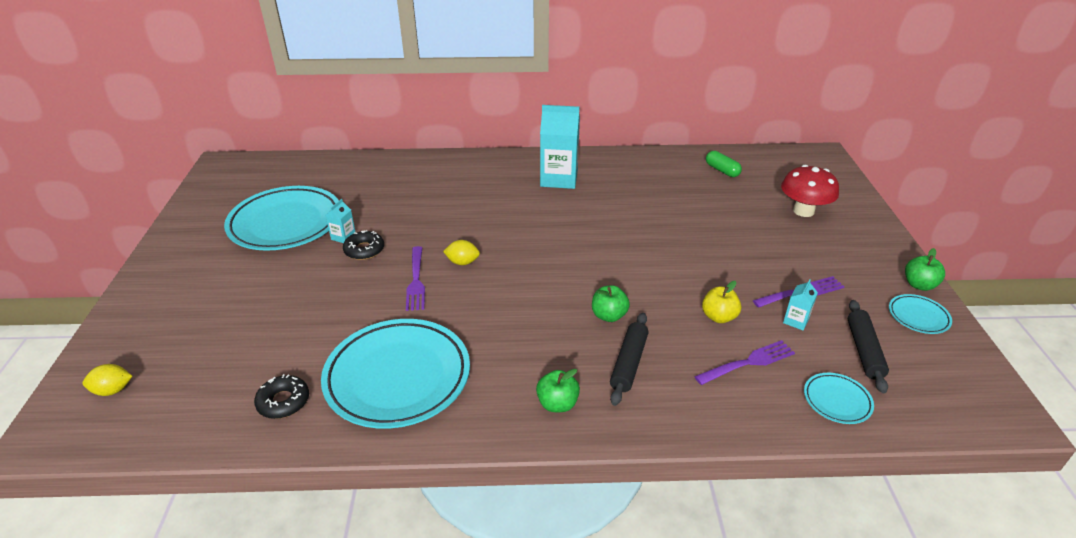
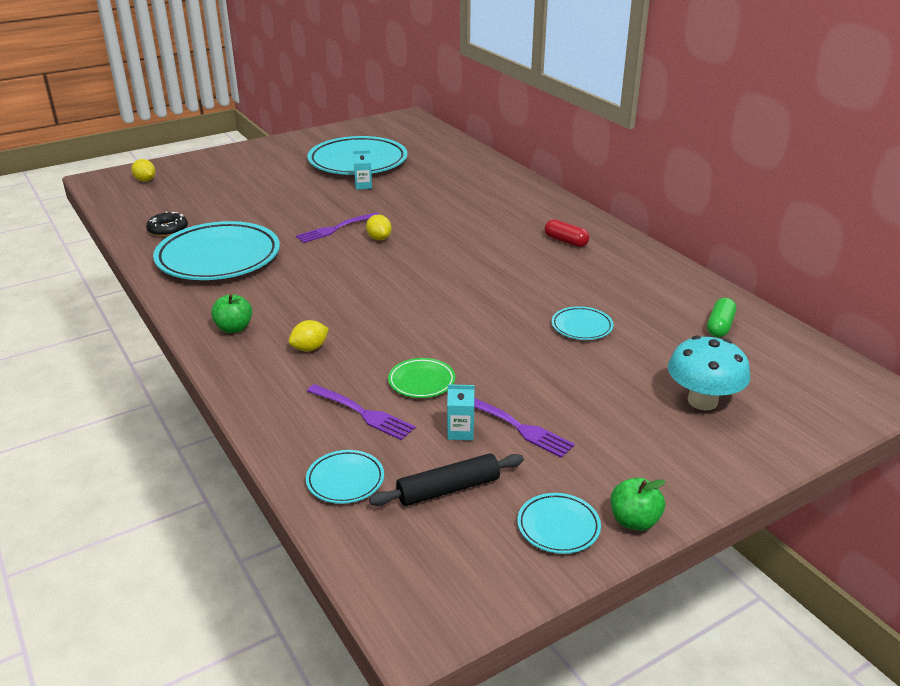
camera: 60 degrees right, 5 degrees down
(364, 250) = (355, 198): black donut -> none
(559, 179) = (566, 241): turquoise carton -> red capsule
(609, 316) = (368, 322): green apple -> none
(629, 363) = (310, 348): black rolling pin -> yellow lemon
(687, 219) = (581, 327): none -> turquoise plate
(718, 317) = (421, 381): yellow apple -> green plate
(803, 211) = (702, 401): red mushroom -> turquoise mushroom

